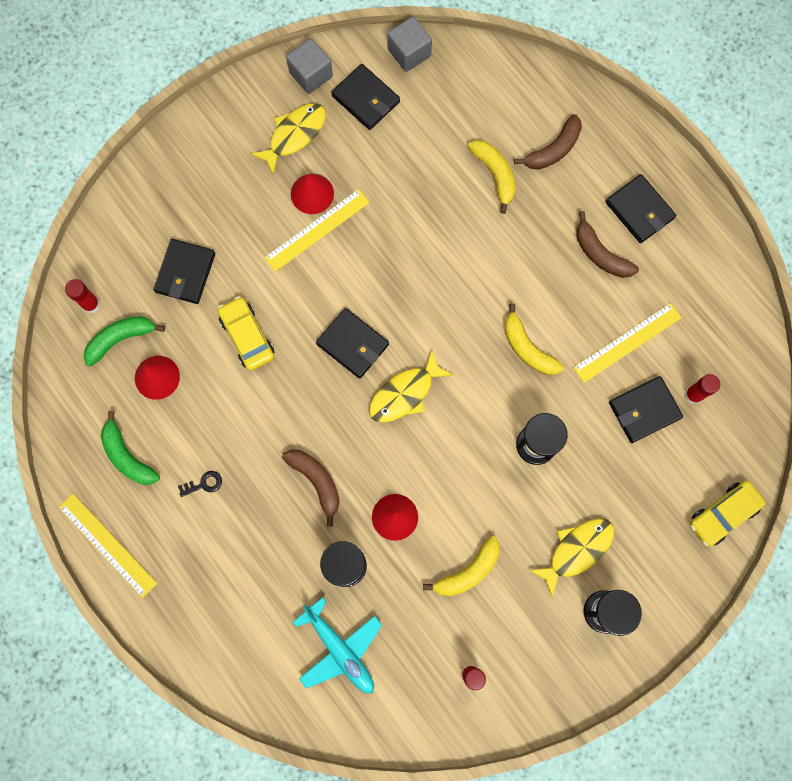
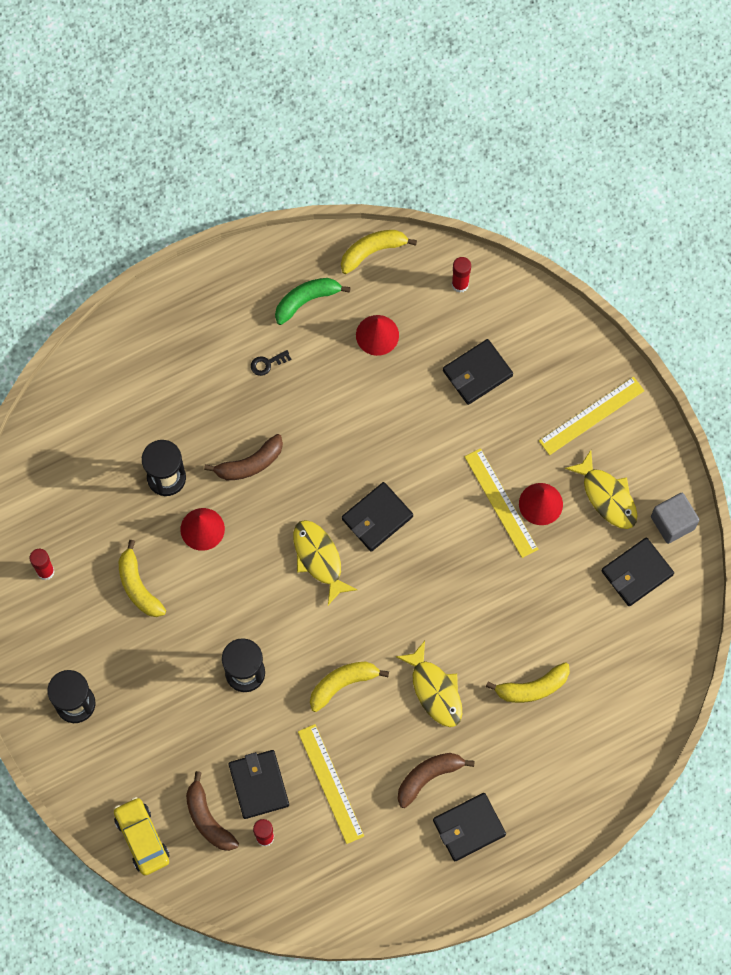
camera: 100 degrees right, 5 degrees down
(64, 397) = (373, 251): none -> yellow banana
(107, 545) = (228, 274): yellow ruler -> yellow ruler (591, 415)
(121, 339) = (420, 307): green banana -> none
(185, 273) = (477, 373): black wallet -> black wallet turned 60 degrees counterclockwise
(204, 484) = (267, 363): black key -> black key turned 75 degrees clockwise
(247, 336) = (402, 421): yellow car -> none
(339, 649) = (93, 460): turquoise plane -> none
(409, 53) = (683, 626): grey cube -> none
(553, 150) = (550, 753): brown banana -> brown banana (208, 819)
(576, 550) = (136, 690): yellow fish -> yellow fish (435, 690)

